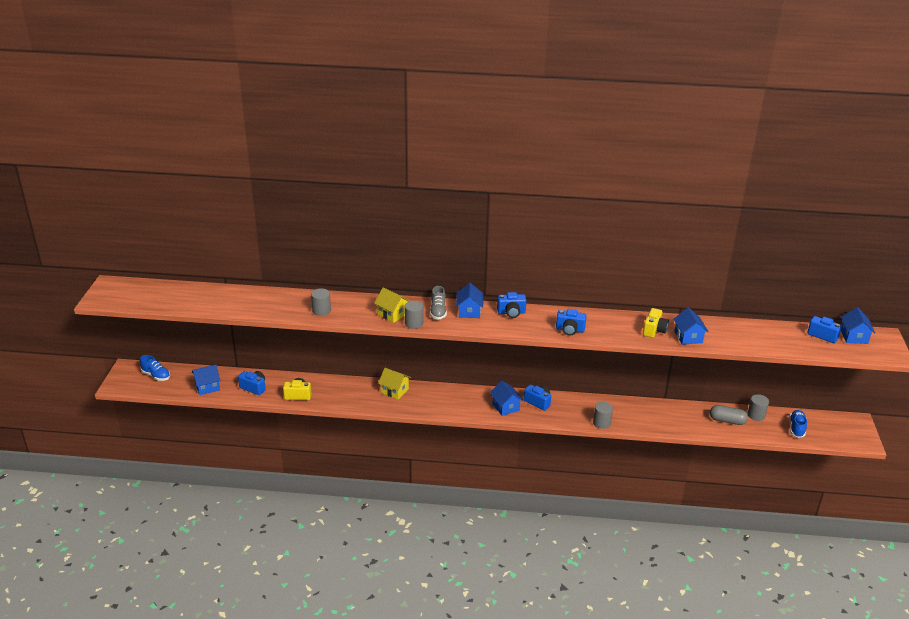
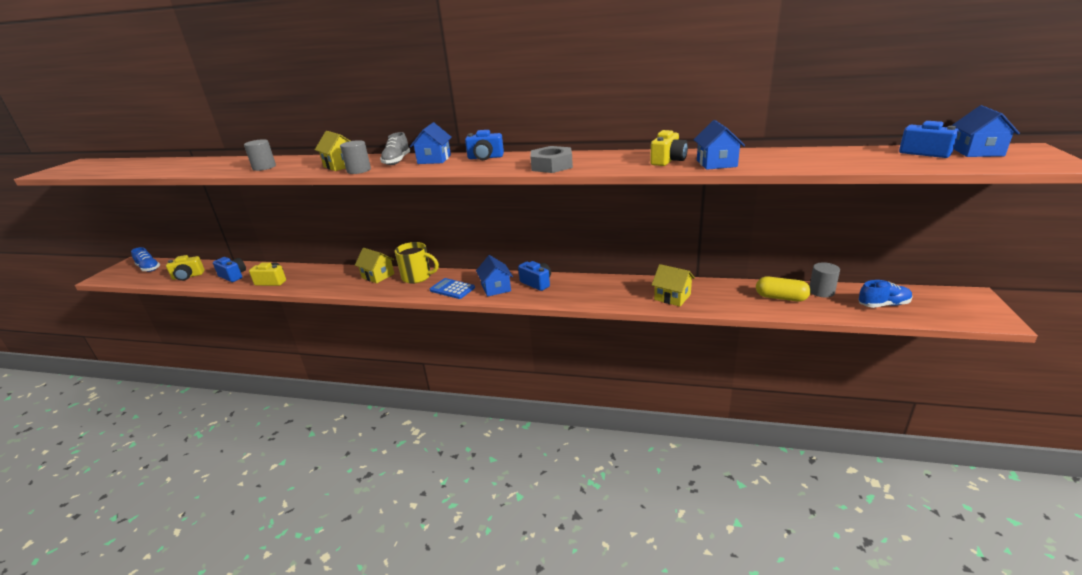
camera: 10 degrees right, 5 degrees down
(207, 387) = (188, 276): blue house -> yellow camera
(431, 393) = (417, 277): none -> yellow mug
(469, 407) = (452, 289): none -> blue calculator
(570, 330) = (552, 166): blue camera -> grey nut
(601, 423) = (610, 302): grey cylinder -> none
(648, 419) = (672, 297): none -> yellow house
(727, 420) = (781, 298): grey capsule -> yellow capsule
(796, 428) = (883, 305): blue shoe -> blue shoe turned 60 degrees clockwise

